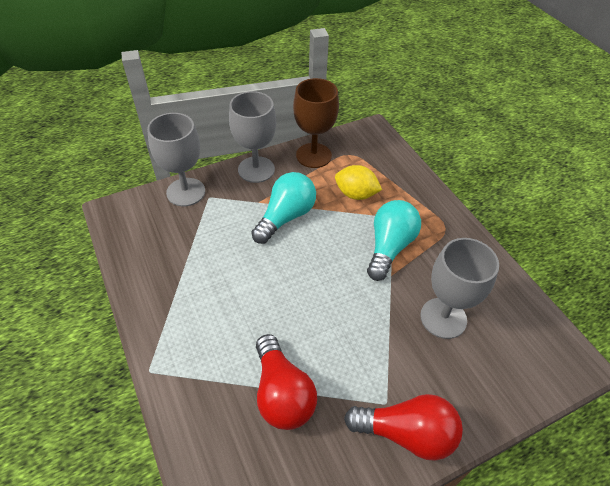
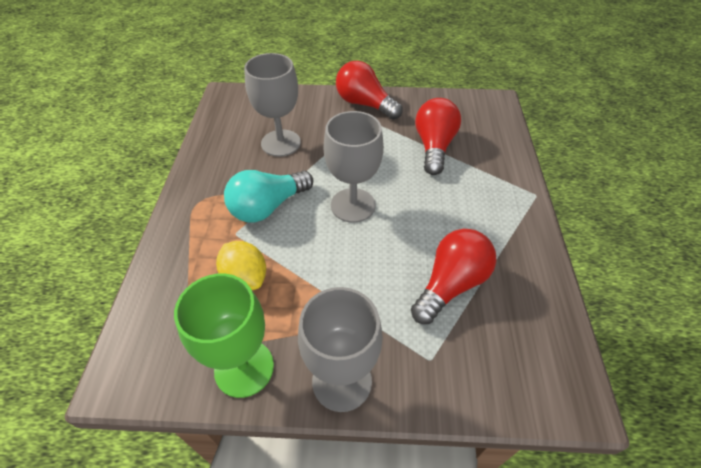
camera: 150 degrees left, 0 degrees up
(186, 192) = (461, 385): grey goblet -> grey goblet (353, 205)
(210, 246) = (451, 284): none -> red light bulb
(286, 217) = (346, 284): turquoise light bulb -> none
(313, 155) = (244, 368): brown goblet -> green goblet

